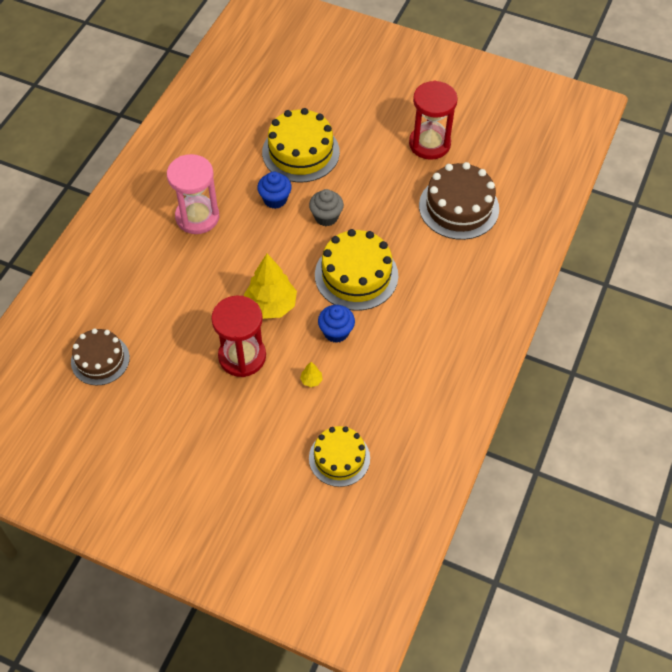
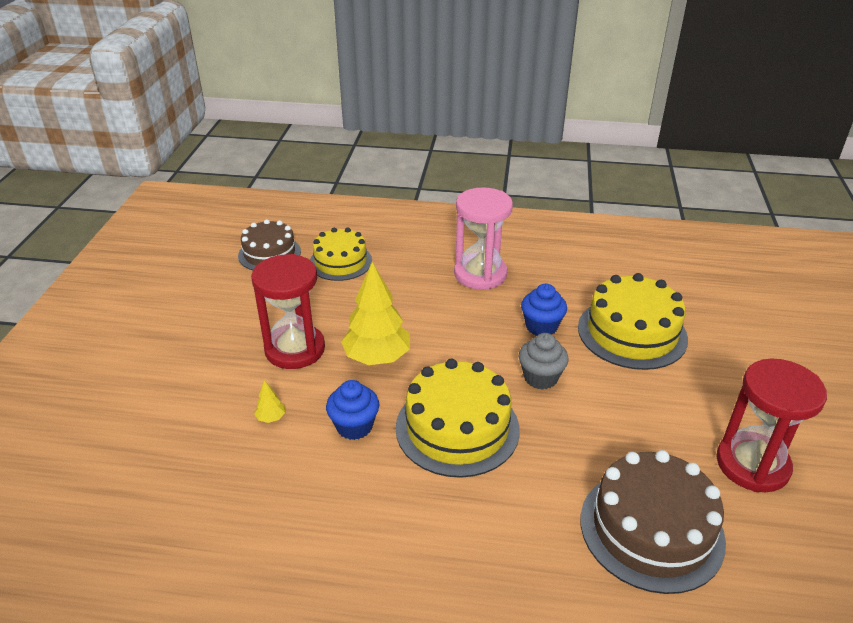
camera: 75 degrees right, 20 degrees down
(339, 458) = (150, 471): yellow cake -> yellow cake (340, 262)

